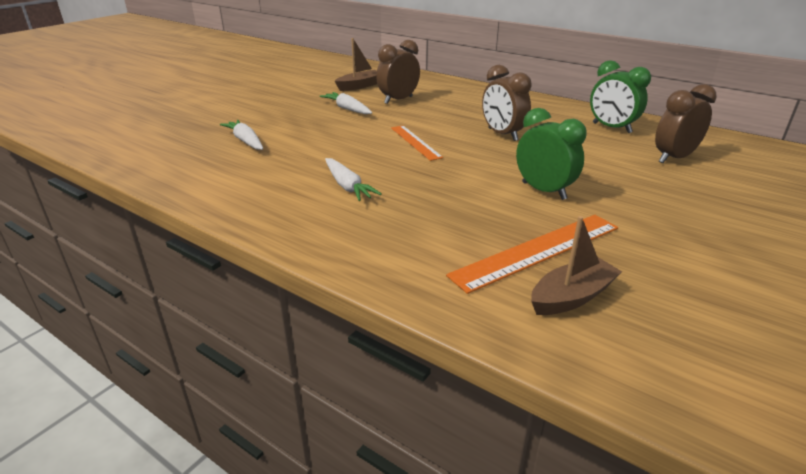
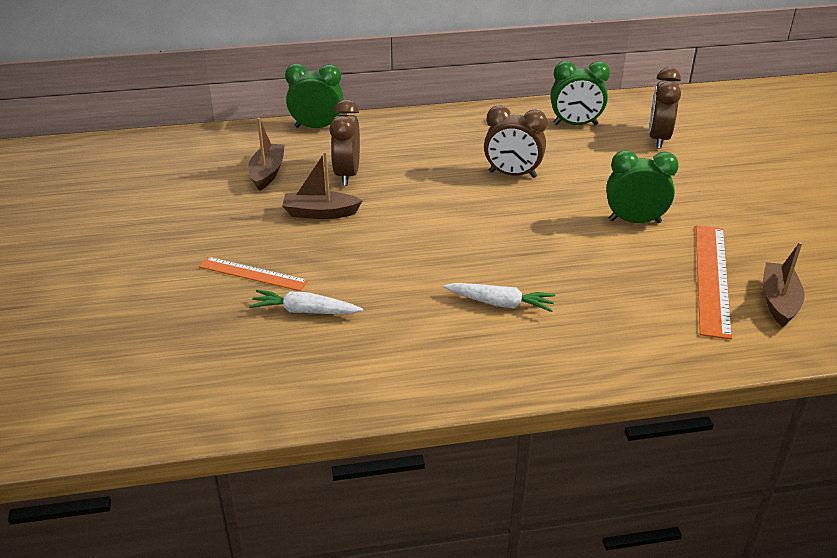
camera: 45 degrees left, 5 degrees up
(347, 109) = (320, 213): white carrot -> brown boat
(415, 142) = (462, 222): orange ruler -> orange ruler (253, 274)
(427, 78) = (317, 127): none -> green clock

